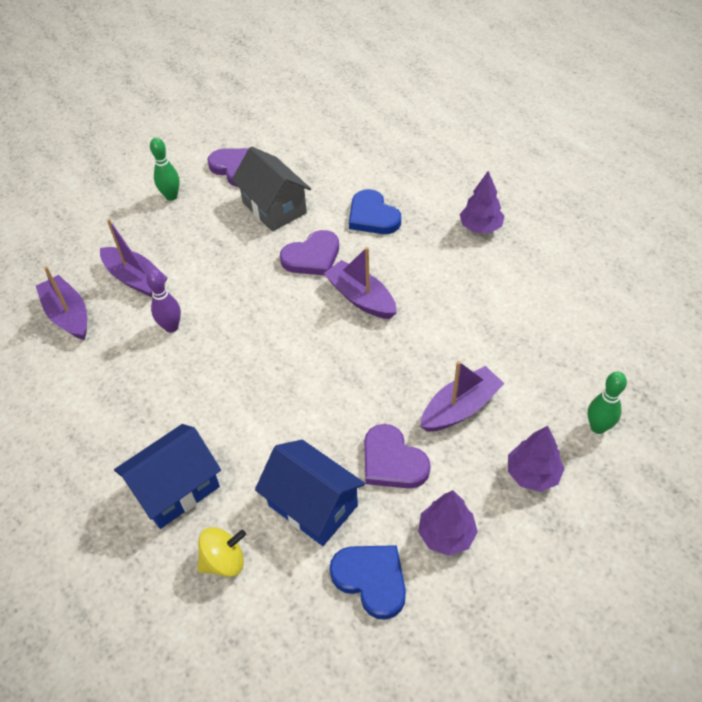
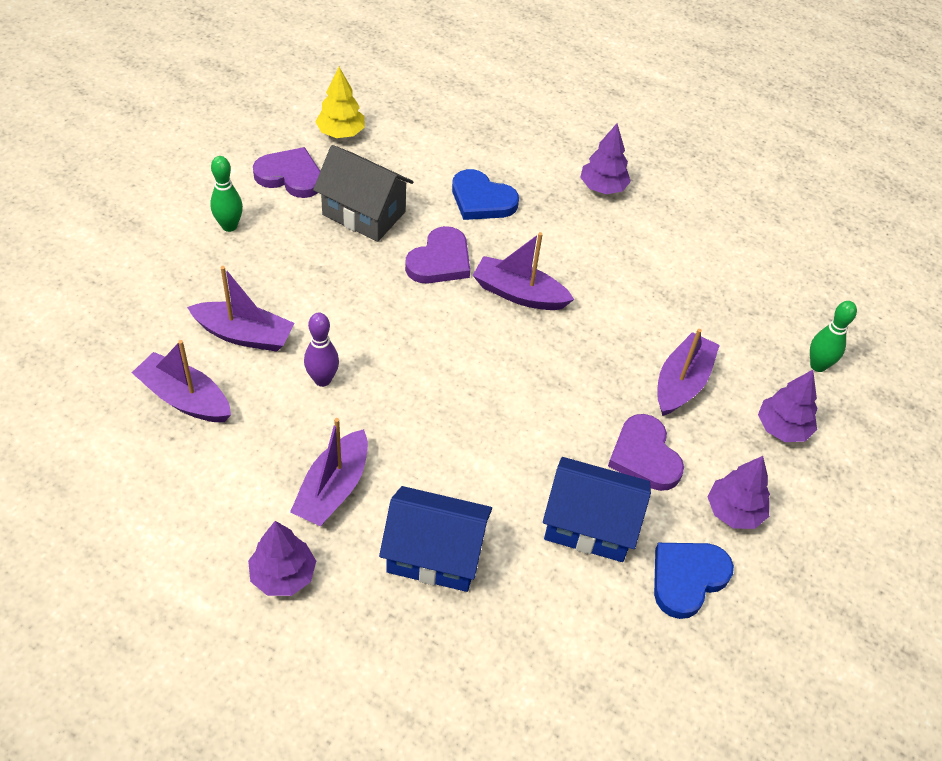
camera: 30 degrees left, 0 degrees up
(58, 468) = (283, 575): none -> purple tree
(131, 413) = (333, 489): none -> purple boat
(176, 489) = (434, 554): blue house -> blue house turned 75 degrees clockwise
(224, 561) = (530, 610): yellow spinning top -> none
(292, 143) = (341, 133): none -> yellow tree
(371, 579) = (687, 578): blue heart -> blue heart turned 60 degrees counterclockwise
(392, 461) = (644, 456): purple heart -> purple heart turned 45 degrees clockwise

